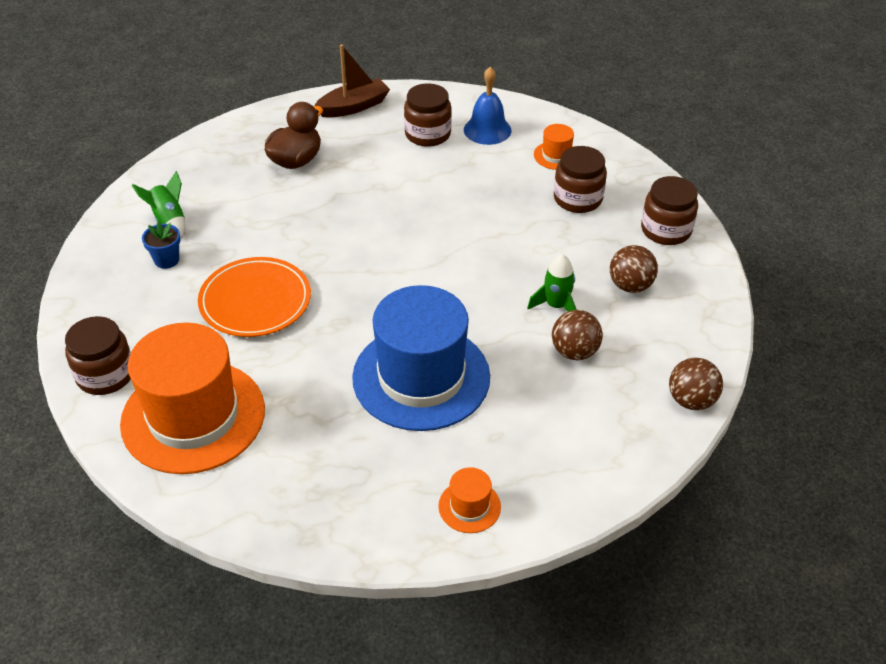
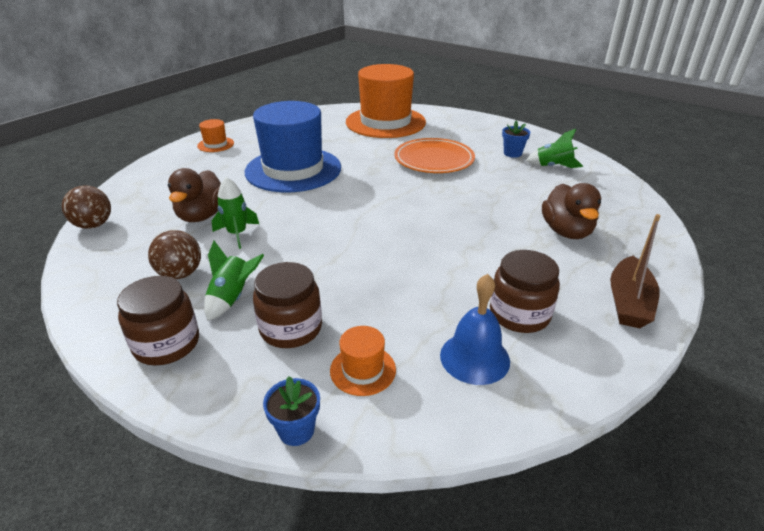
camera: 140 degrees right, 10 degrees down
(105, 375) = (446, 117): brown jar -> none
(574, 352) = (201, 216): brown ball -> brown duck
(601, 242) = (232, 298): none -> green rocket
(616, 148) = (296, 430): none -> blue flower pot

